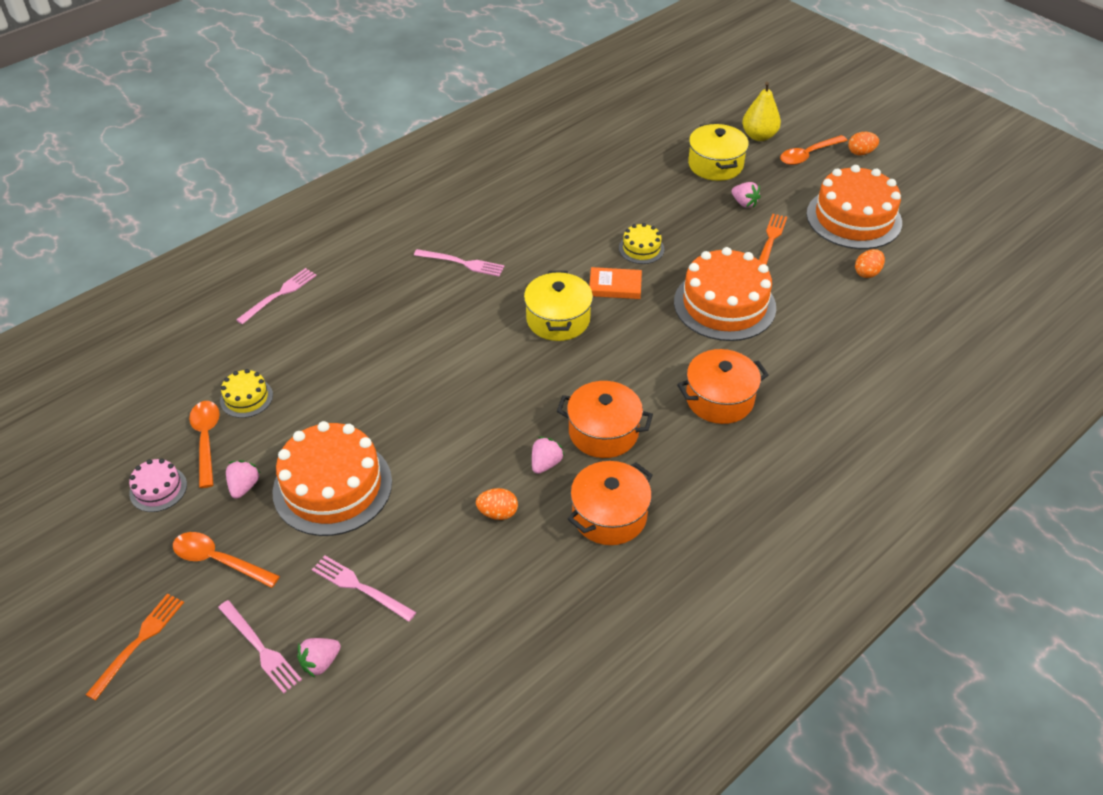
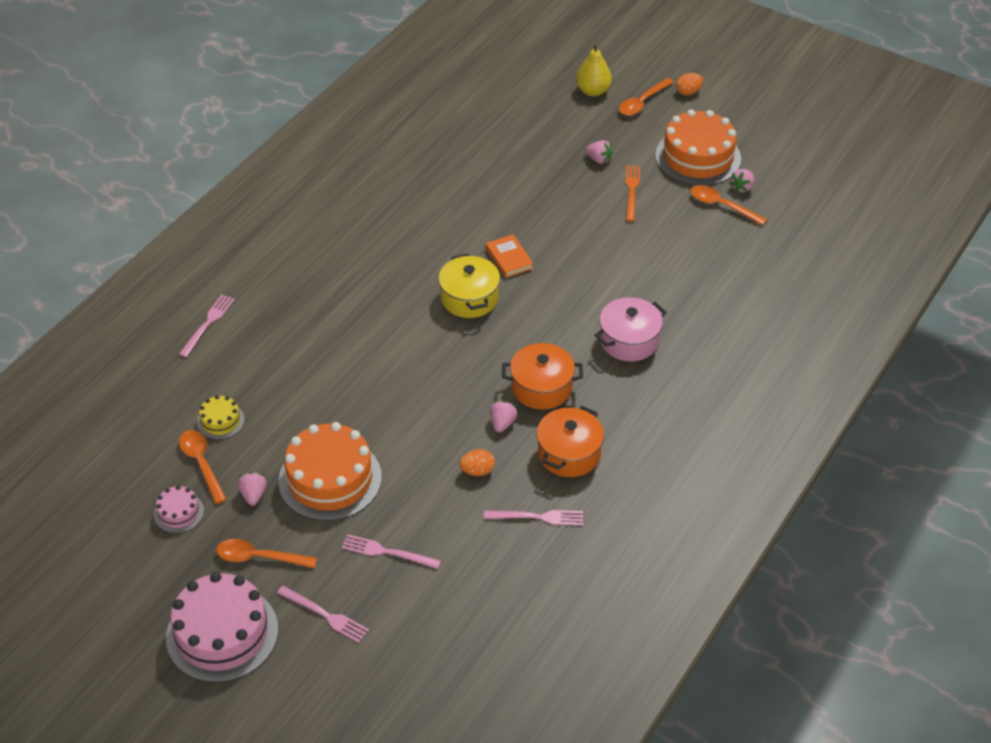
camera: 15 degrees left, 0 degrees up
(138, 642) = (222, 633): orange fork -> pink cake
(320, 662) = (378, 614): pink strawberry -> pink strawberry (742, 187)
(462, 263) = (364, 263): pink fork -> pink fork (537, 517)
(615, 286) = (509, 258): orange book -> orange book turned 75 degrees clockwise
(641, 248) = (521, 219): yellow cake -> none
(715, 165) = (562, 126): yellow pot -> none
(719, 399) = (629, 341): orange pot -> pink pot
(724, 304) = (609, 257): orange cake -> none
(867, 273) = (722, 206): orange egg -> orange spoon

